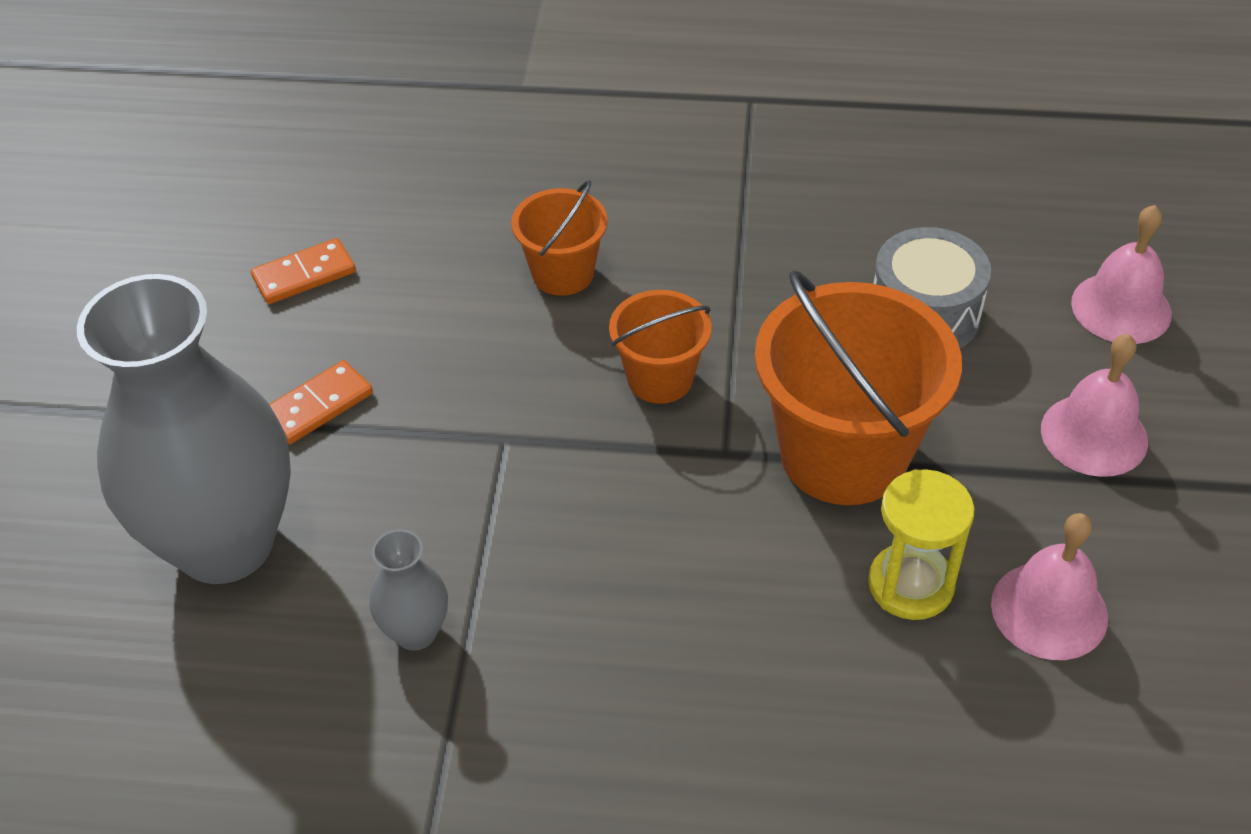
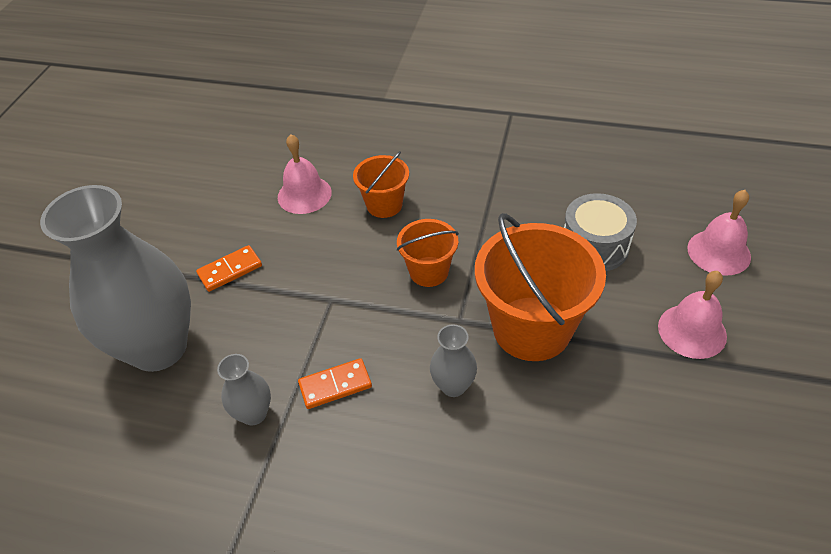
camera: 10 degrees right, 0 degrees up
(304, 275) = (240, 195): orange domino -> orange domino (335, 385)
(733, 555) = (453, 386): none -> grey vase
(910, 585) = (561, 417): yellow hourglass -> none
(1049, 610) = (648, 444): pink bell -> pink bell (304, 194)

